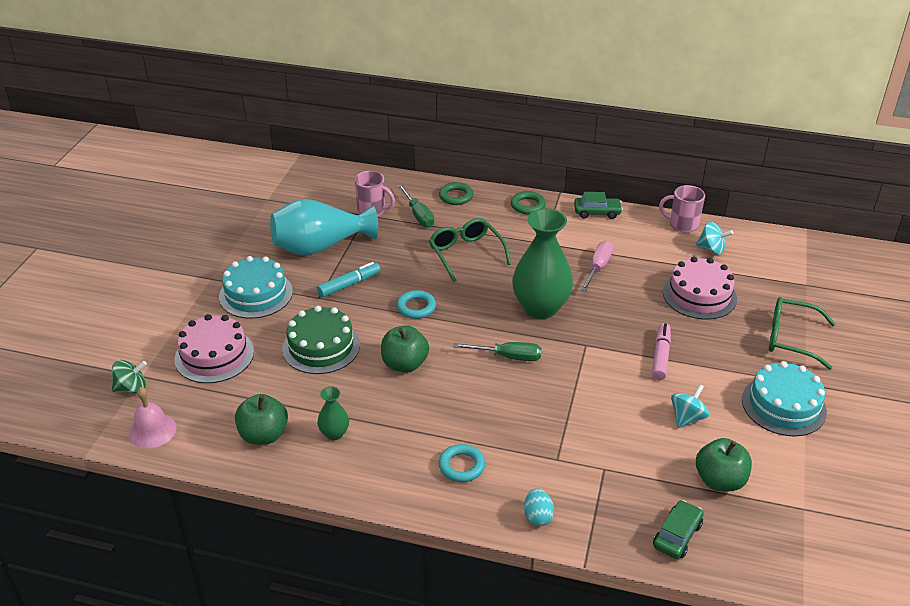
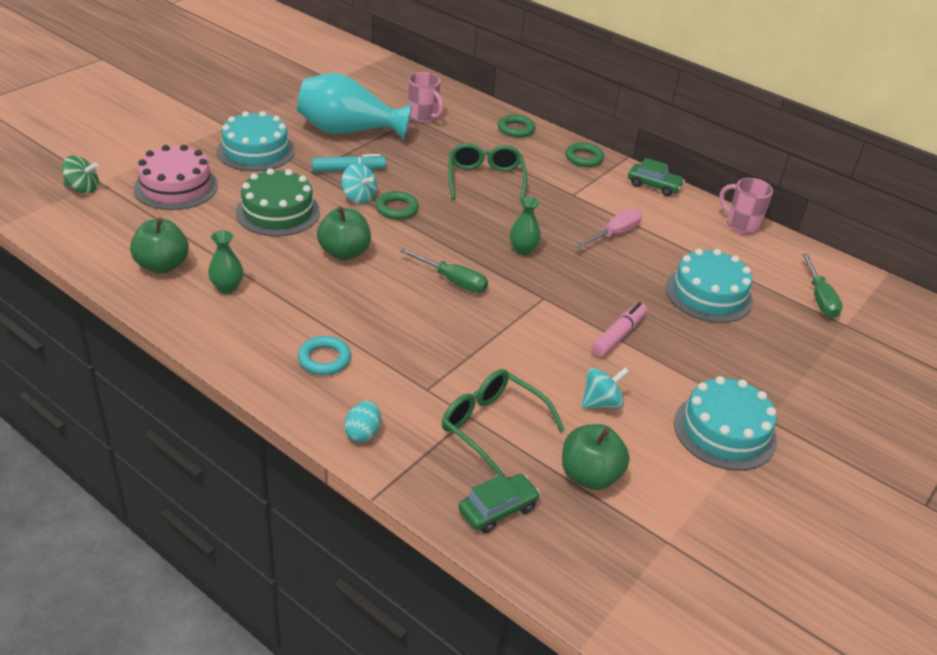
camera: 20 degrees right, 0 degrees up
(152, 430) = (70, 227): pink bell -> none
(416, 307) = (397, 209): turquoise ring -> green ring
(418, 215) = (465, 134): green screwdriver -> green screwdriver (819, 298)
(540, 308) = (523, 250): green vase -> green vase, size x0.46
(699, 295) = (709, 294): pink cake -> turquoise cake
(711, 249) = (757, 257): turquoise spinning top -> turquoise spinning top (359, 197)
(790, 338) = (785, 370): green glasses -> green glasses (492, 426)

